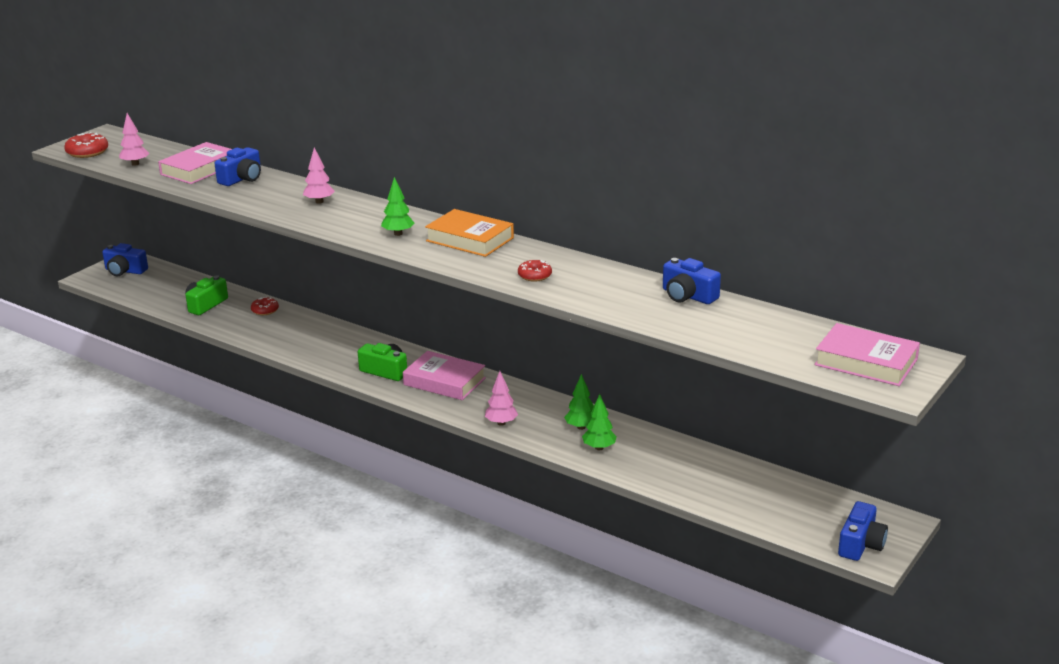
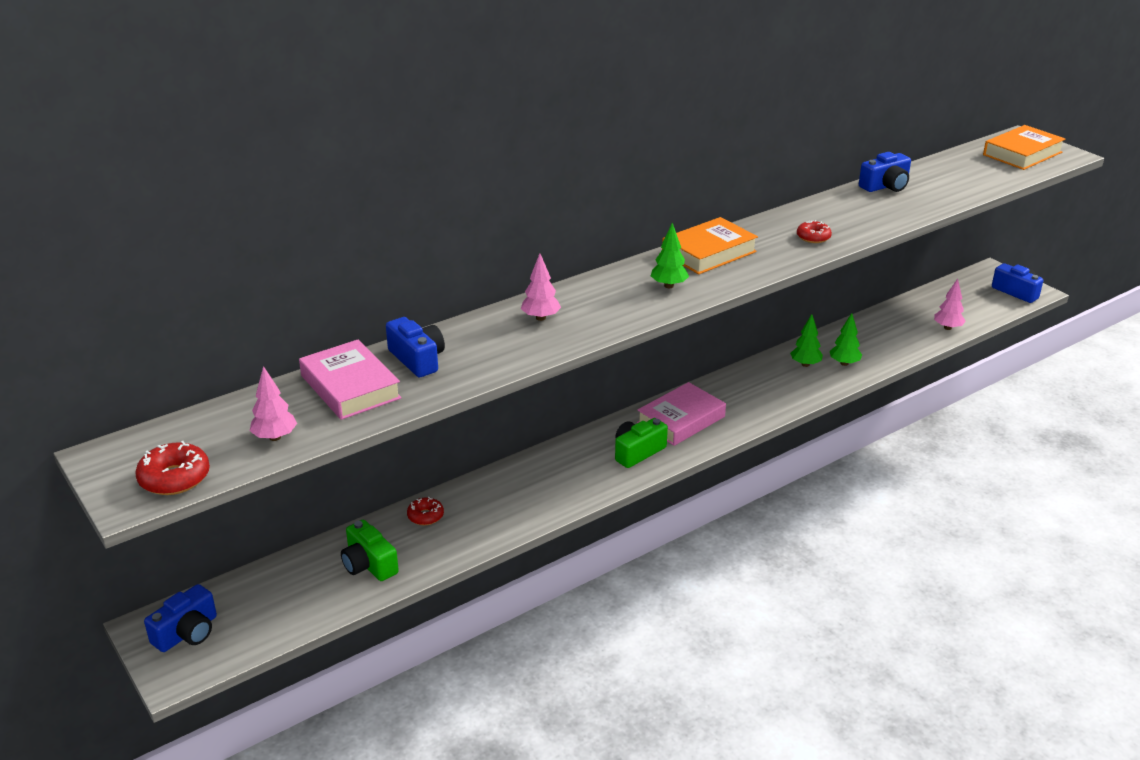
camera: 70 degrees left, 5 degrees up
(501, 423) = (779, 403): pink tree -> pink tree (947, 328)
(866, 362) = (1022, 153): pink book -> orange book

